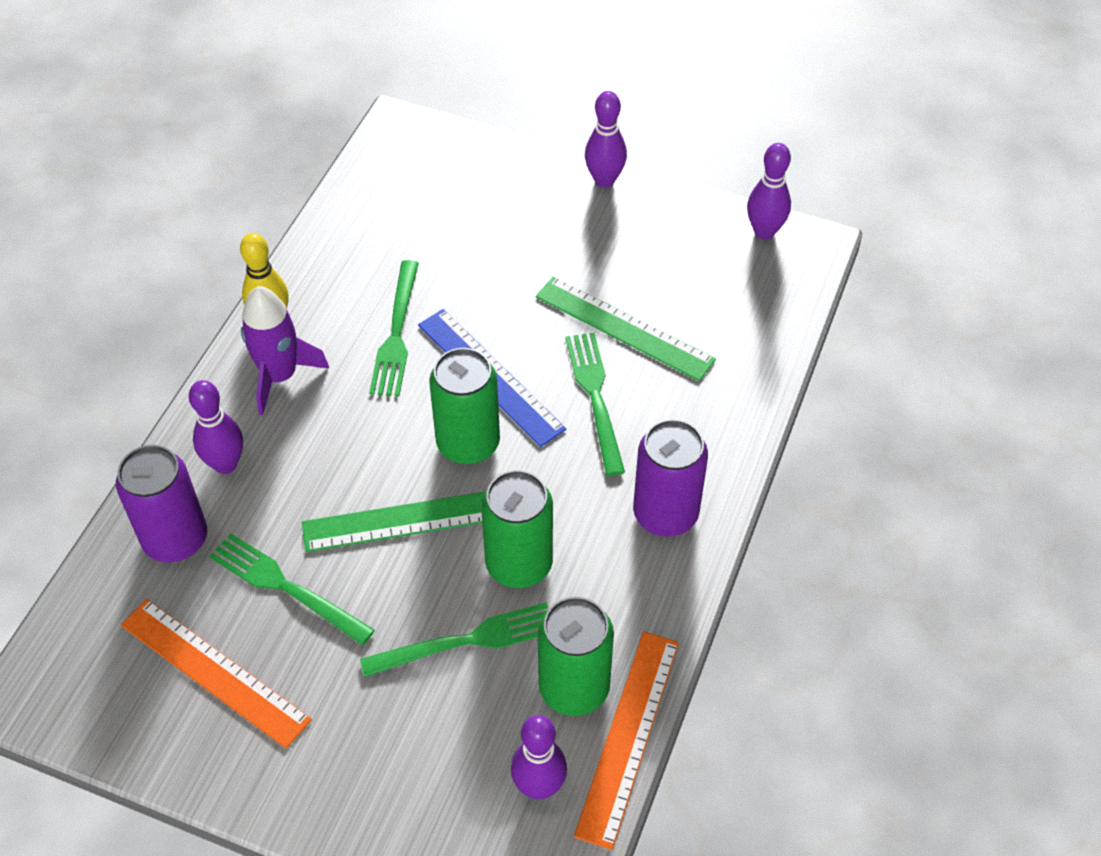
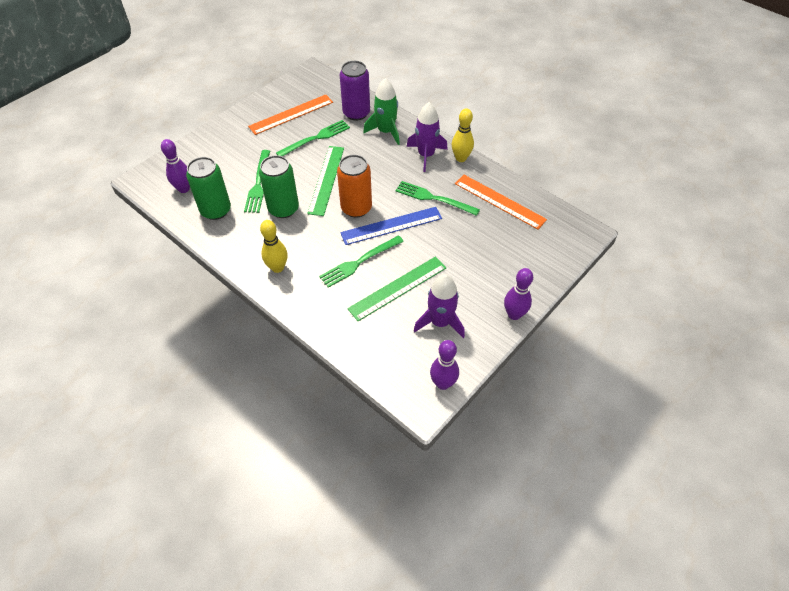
camera: 110 degrees right, 0 degrees up
(225, 464) = (386, 131): purple bowling pin -> green rocket
(468, 443) = (356, 208): green can -> orange can
(595, 396) = (359, 262): green fork -> green fork turned 135 degrees clockwise
(628, 736) = (183, 221): orange ruler -> orange ruler (499, 201)
(663, 259) = (440, 322): none -> purple rocket
(665, 513) = (277, 268): purple can -> yellow bowling pin

